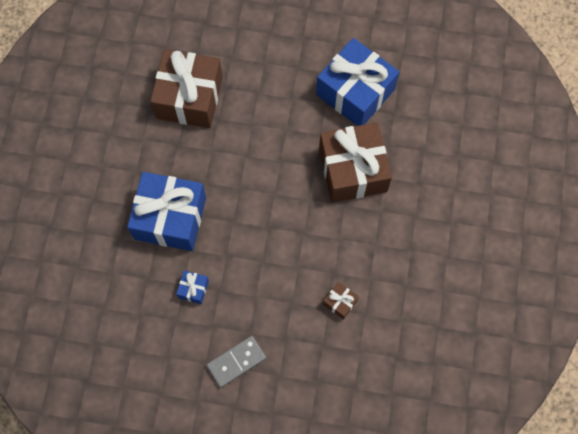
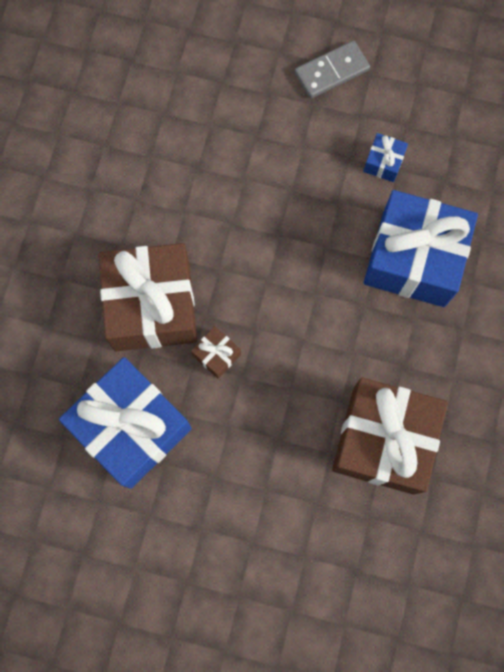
camera: 175 degrees left, 5 degrees up
(340, 302) = (193, 130): brown gift -> brown gift (216, 355)

